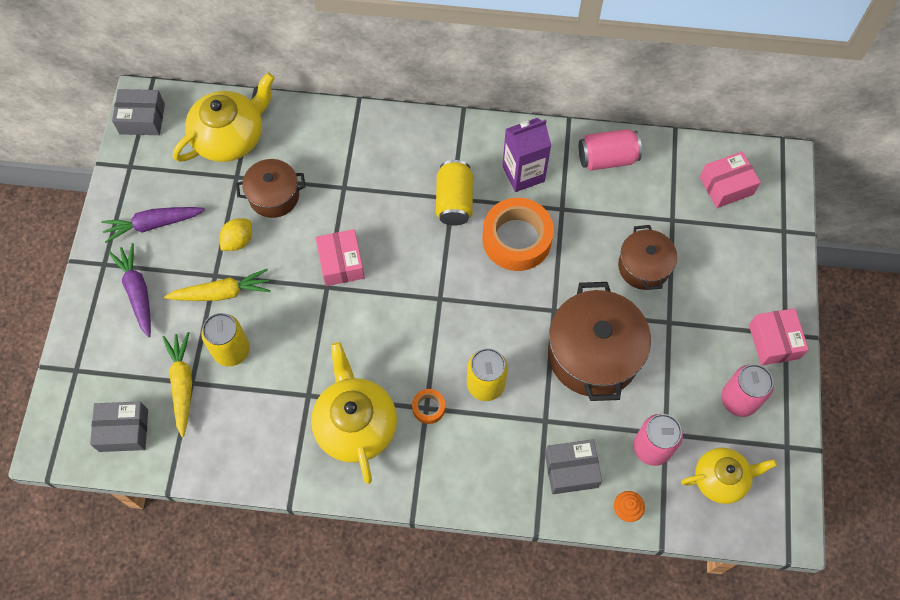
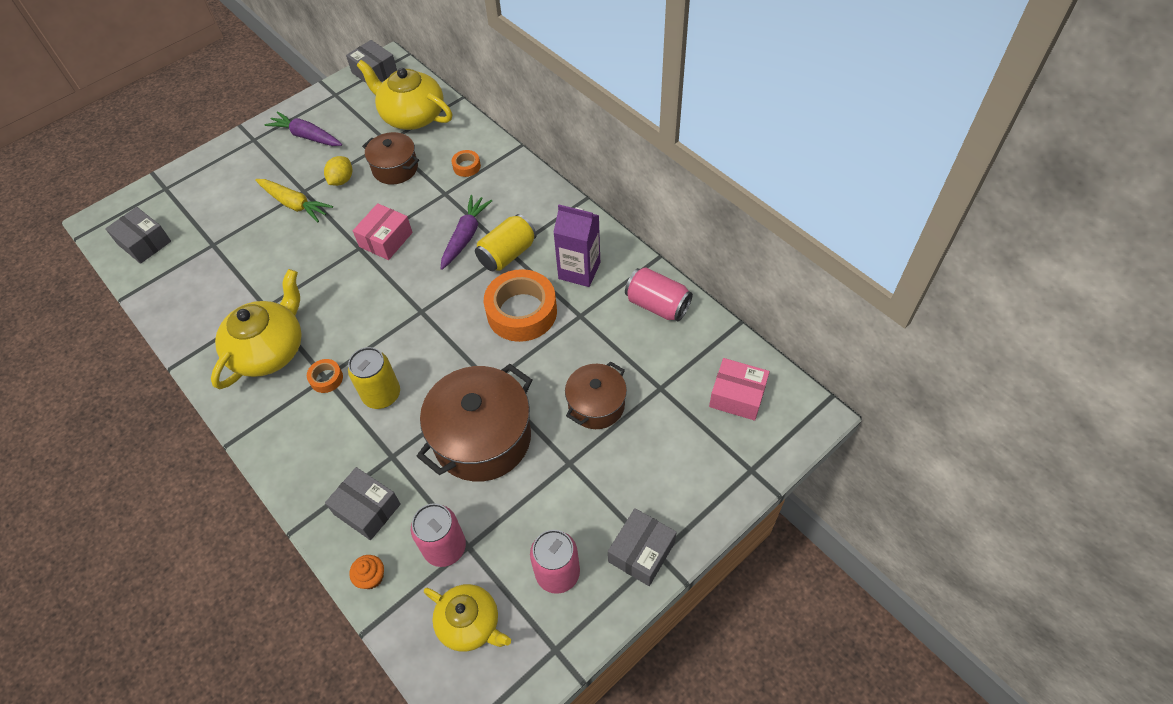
camera: 45 degrees right, 10 degrees down
(137, 292) = (250, 169): purple carrot -> purple carrot (465, 236)
(182, 384) = (207, 241): yellow carrot -> none
(230, 137) = (412, 116): yellow teapot -> yellow teapot turned 150 degrees counterclockwise
(231, 350) = (257, 243): yellow can -> none
(238, 241) = (341, 180): yellow lemon -> yellow lemon turned 60 degrees counterclockwise
(335, 150) = (466, 166): none -> orange tape
(774, 341) = (641, 552): pink box -> grey box

